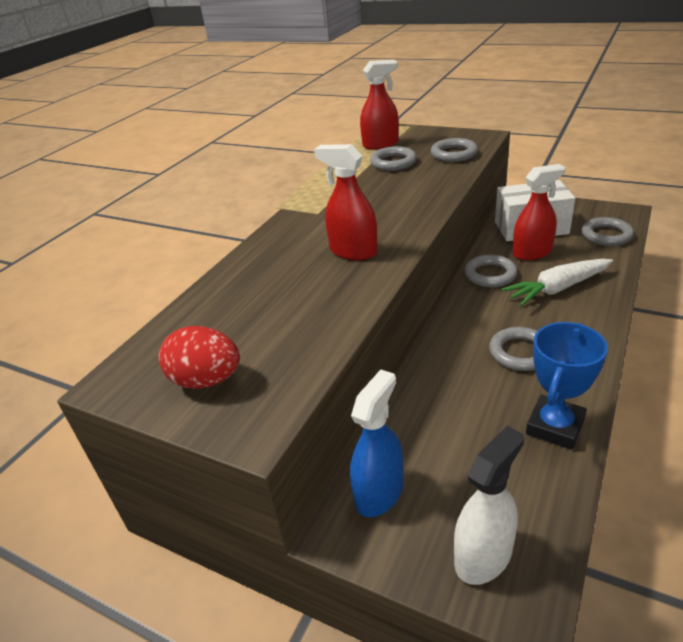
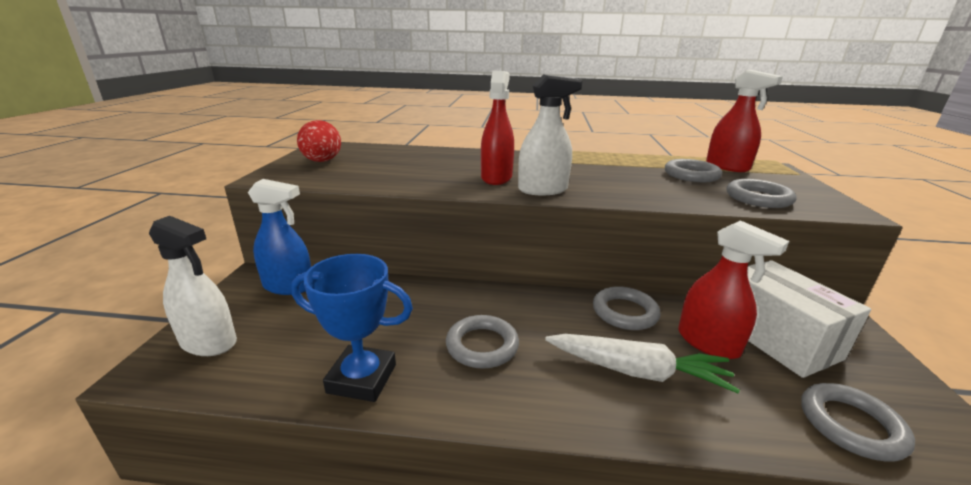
camera: 65 degrees right, 10 degrees down
(400, 232) = (543, 190): none -> white spray bottle
(558, 288) = (636, 371): white carrot -> white carrot turned 150 degrees clockwise

